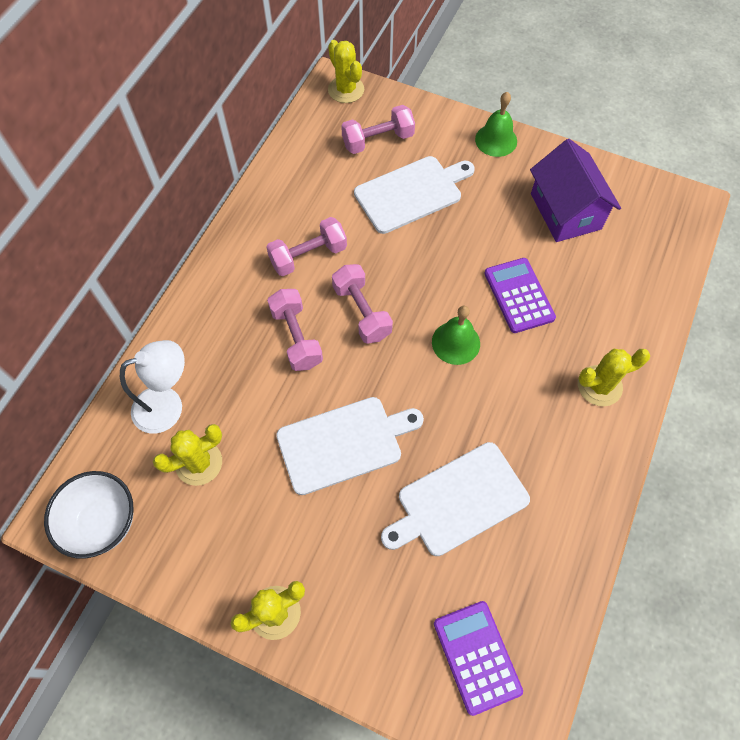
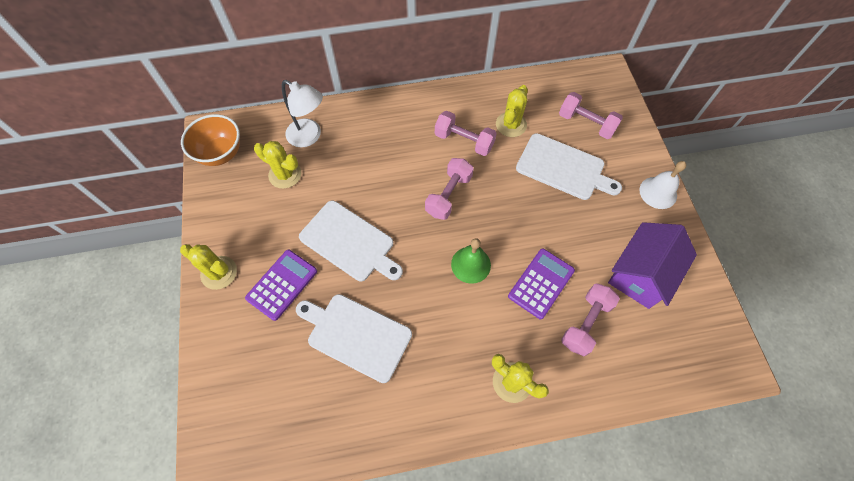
camera: 55 degrees right, 0 degrees up
(103, 523) = (221, 153): white bowl -> orange bowl
(296, 337) = (402, 171): pink dumbbell -> pink dumbbell (585, 323)
(346, 90) = (608, 81): yellow cactus -> yellow cactus (511, 125)
(477, 656) = (256, 410): purple calculator -> purple calculator (282, 284)
(496, 140) = (658, 192): green bell -> white bell

